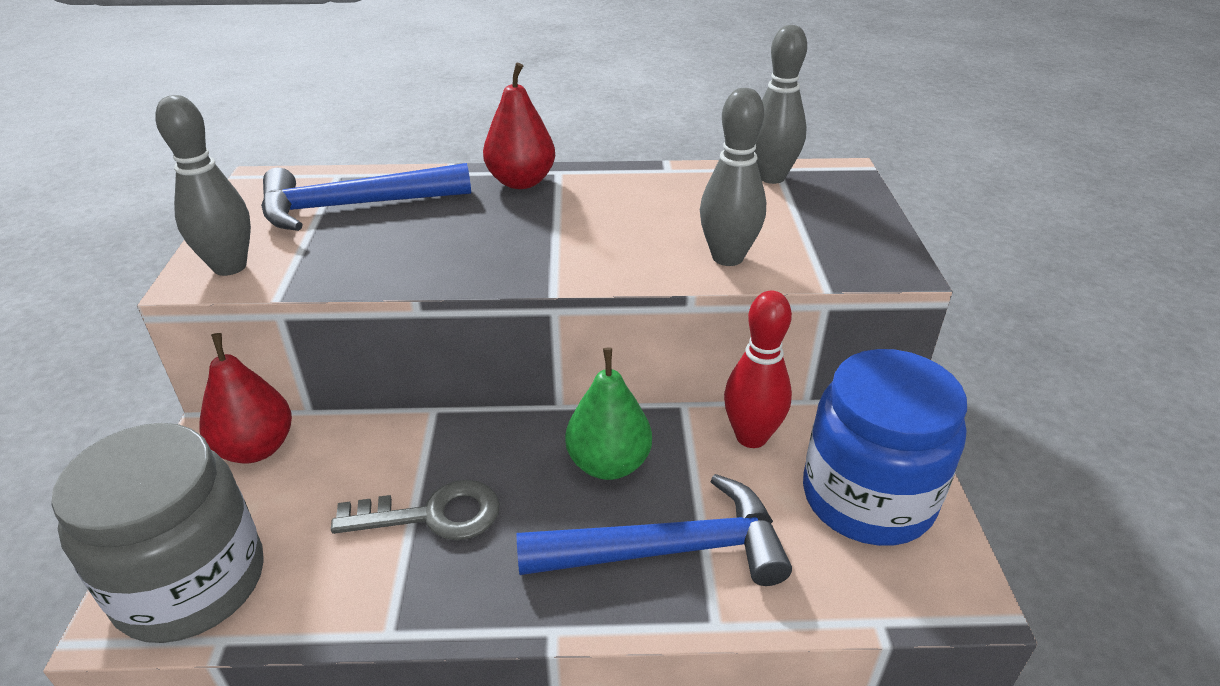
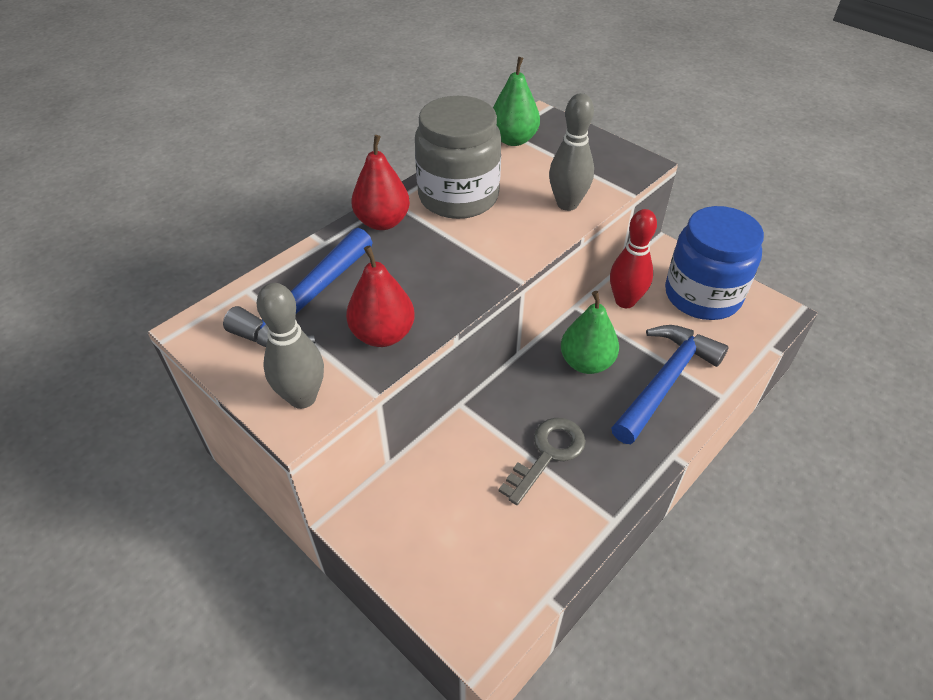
camera: 45 degrees left, 10 degrees up
(191, 583) = (486, 593): grey jar -> grey jar (458, 196)
(256, 448) = (397, 505): red pear -> red pear (383, 334)
(771, 177) = (513, 140): grey bowling pin -> green pear

